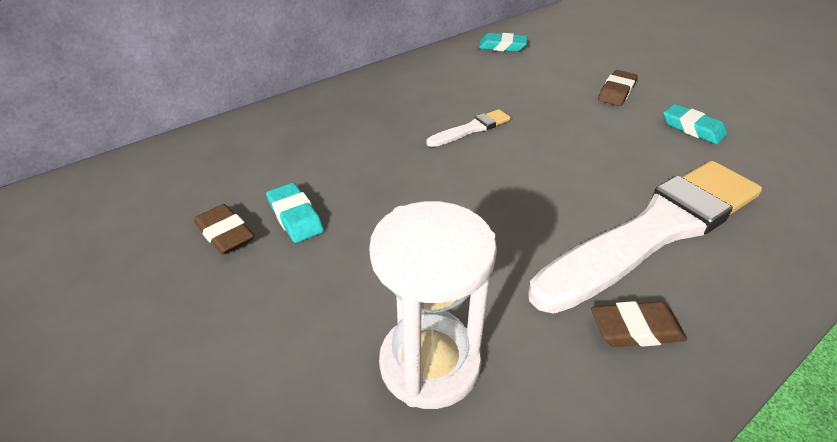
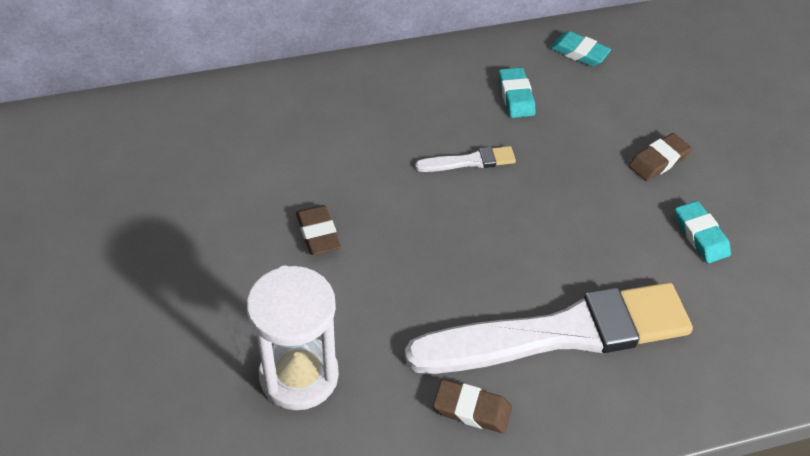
camera: 20 degrees right, 10 degrees up
(225, 234) = (198, 207): brown eraser -> brown eraser (318, 233)
(295, 217) = (260, 209): turquoise eraser -> turquoise eraser (516, 96)

